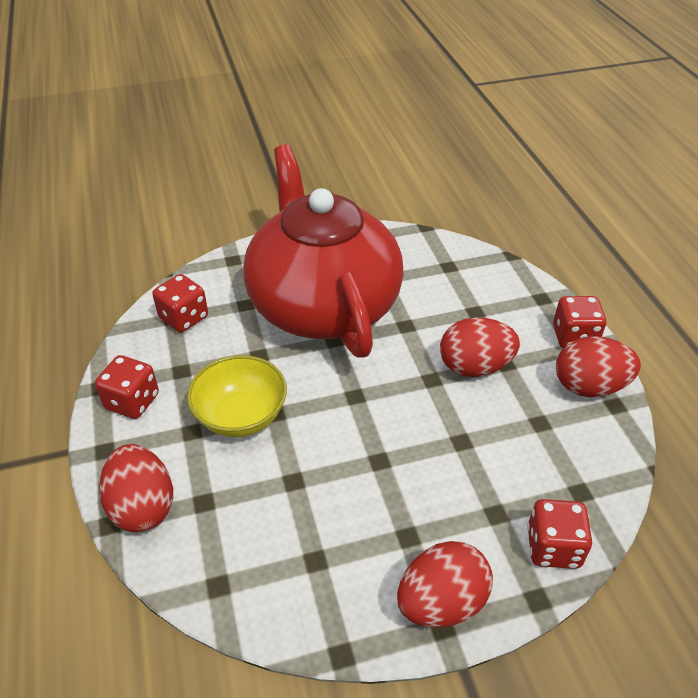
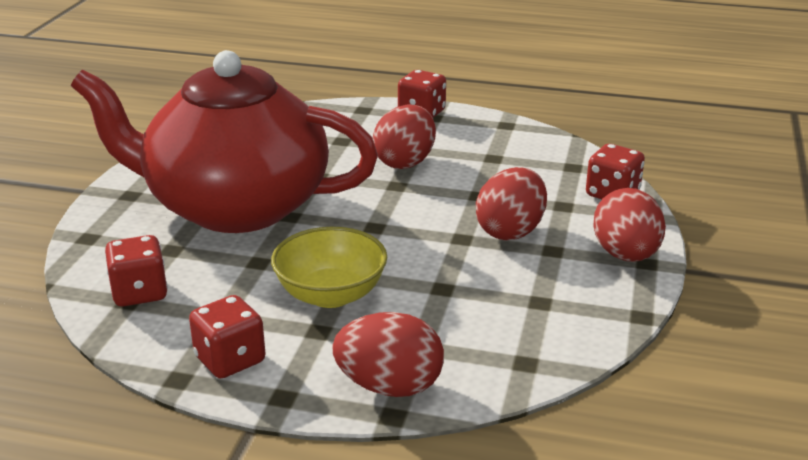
camera: 60 degrees left, 15 degrees down
(589, 386) = (478, 127): red egg -> red egg (510, 231)

